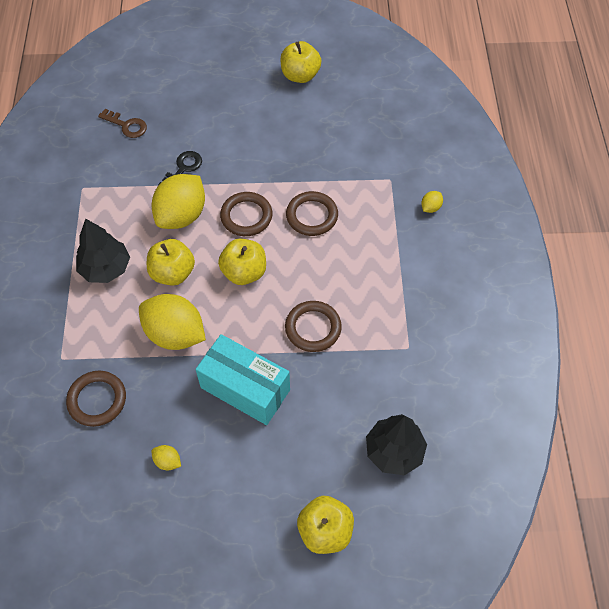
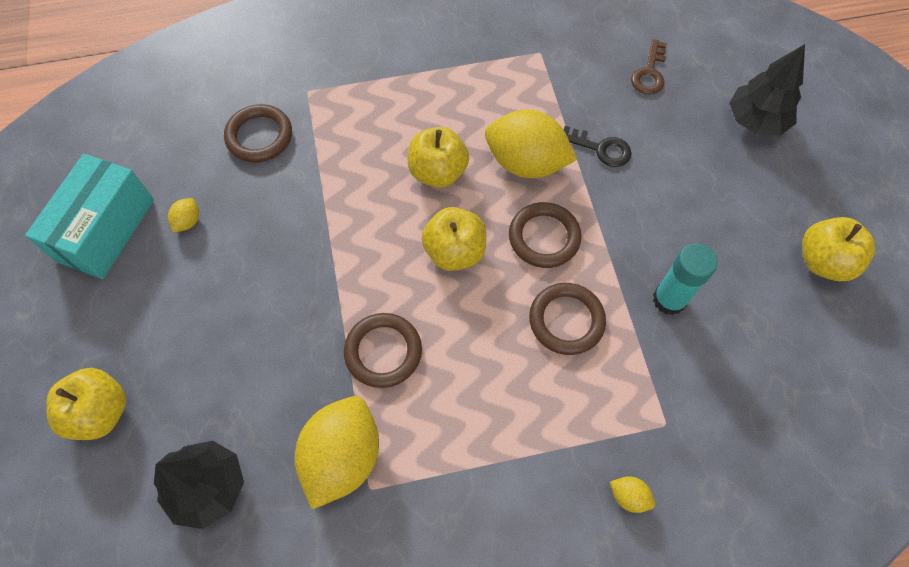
camera: 80 degrees right, 5 degrees up
(106, 268) = (431, 103): black tree -> black tree (755, 121)
(175, 334) = (352, 193): yellow lemon -> yellow lemon (343, 457)
(245, 389) = (286, 285): turquoise box -> turquoise box (106, 230)
(309, 158) = (669, 299): none -> turquoise glue stick

